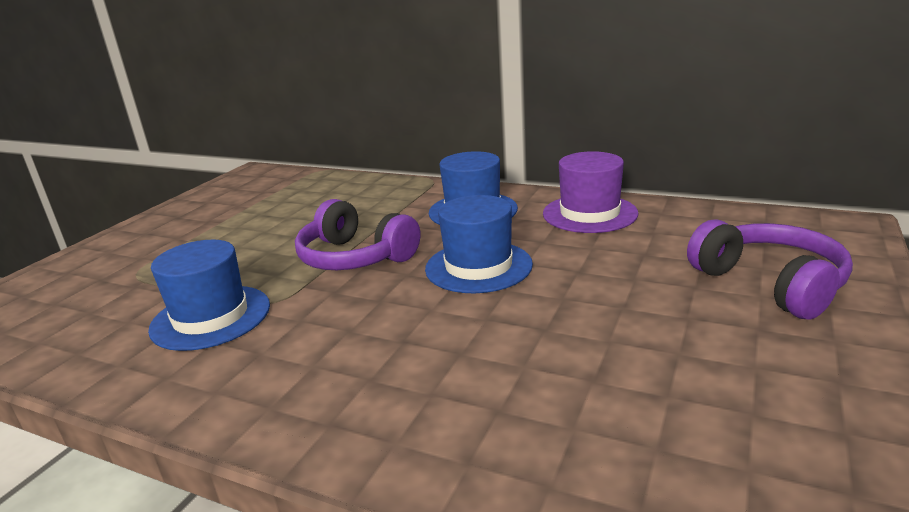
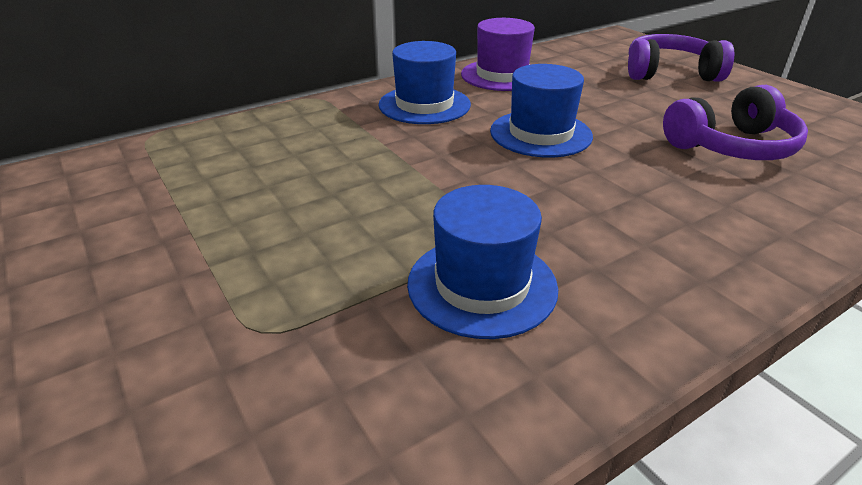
camera: 60 degrees left, 10 degrees up
(355, 257) = (445, 175): purple headphones -> purple headphones (732, 147)

